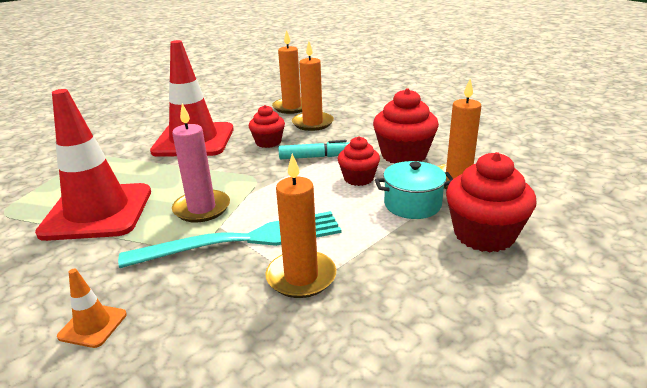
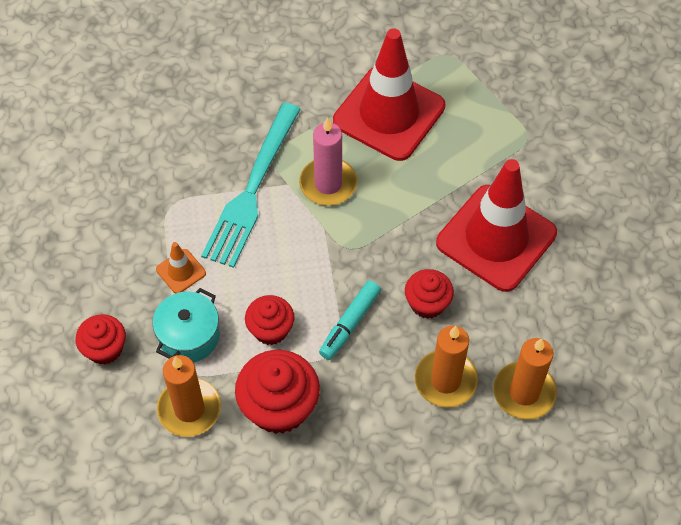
camera: 125 degrees right, 30 degrees up
(93, 325) = (233, 78): orange traffic cone -> orange traffic cone (181, 271)
(301, 277) = (175, 200): orange candle -> none
(484, 235) = (105, 349): red cupcake -> red cupcake, size x0.61

